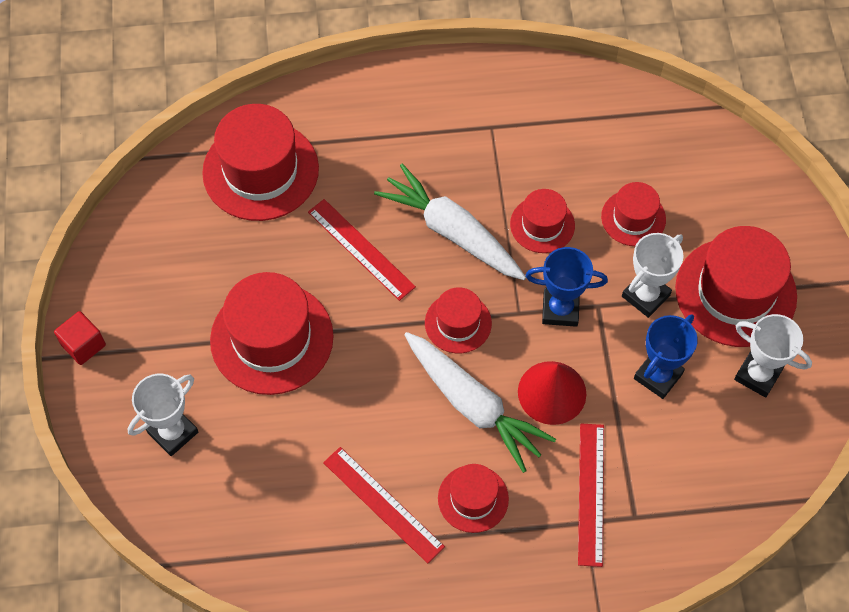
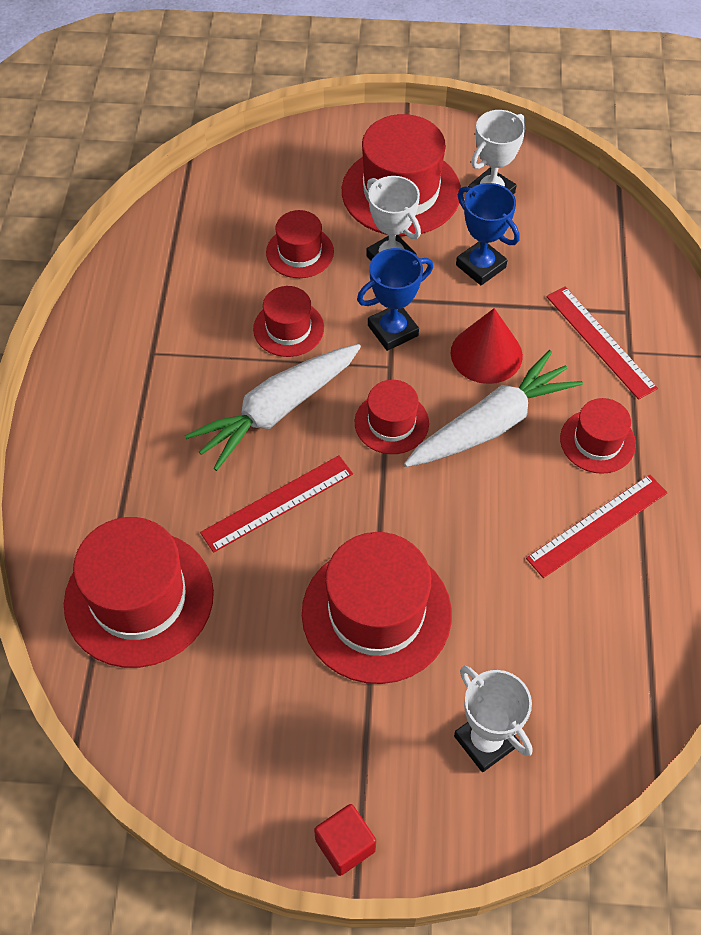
camera: 80 degrees left, 5 degrees down
(560, 309) = (393, 330): blue trophy -> blue trophy turned 45 degrees clockwise
(590, 493) = (600, 342): red ruler -> red ruler turned 45 degrees clockwise

